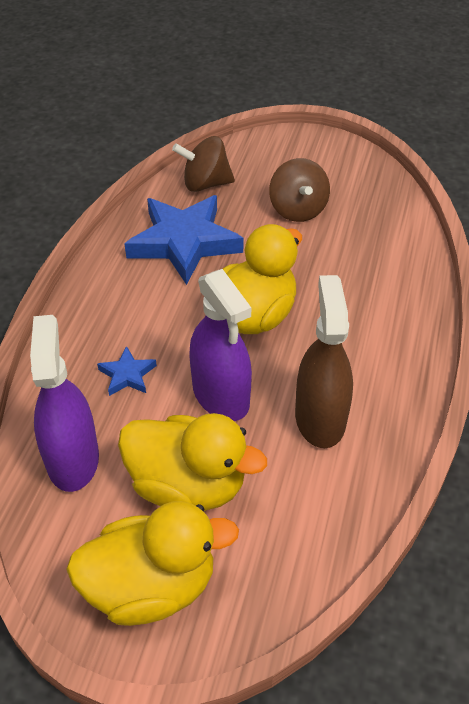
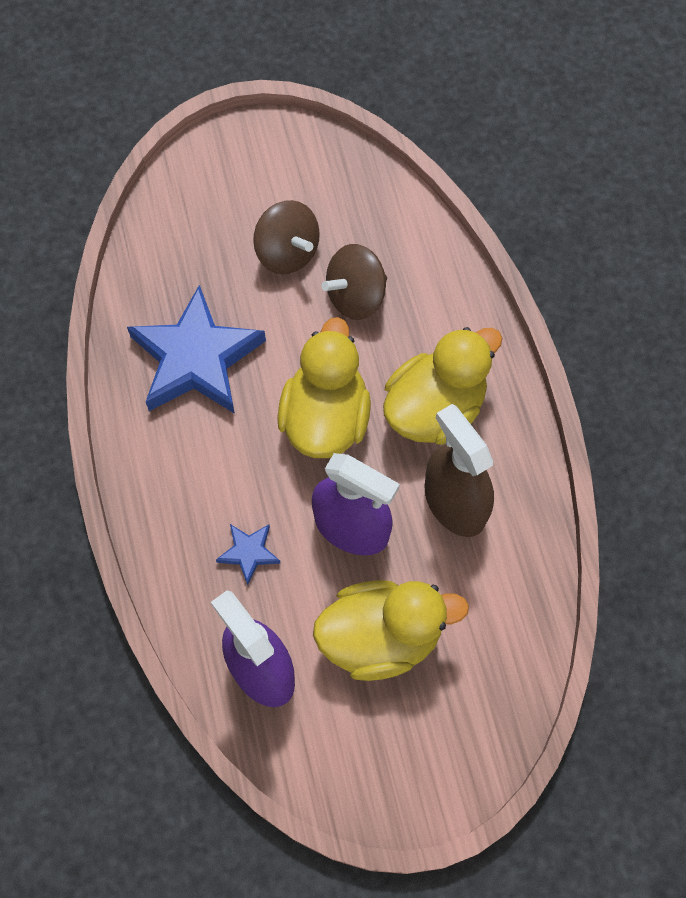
camera: 30 degrees left, 20 degrees up
(151, 586) = (412, 747): yellow duck -> yellow duck (435, 408)
(205, 184) = (165, 263): brown spinning top -> brown spinning top (355, 296)

